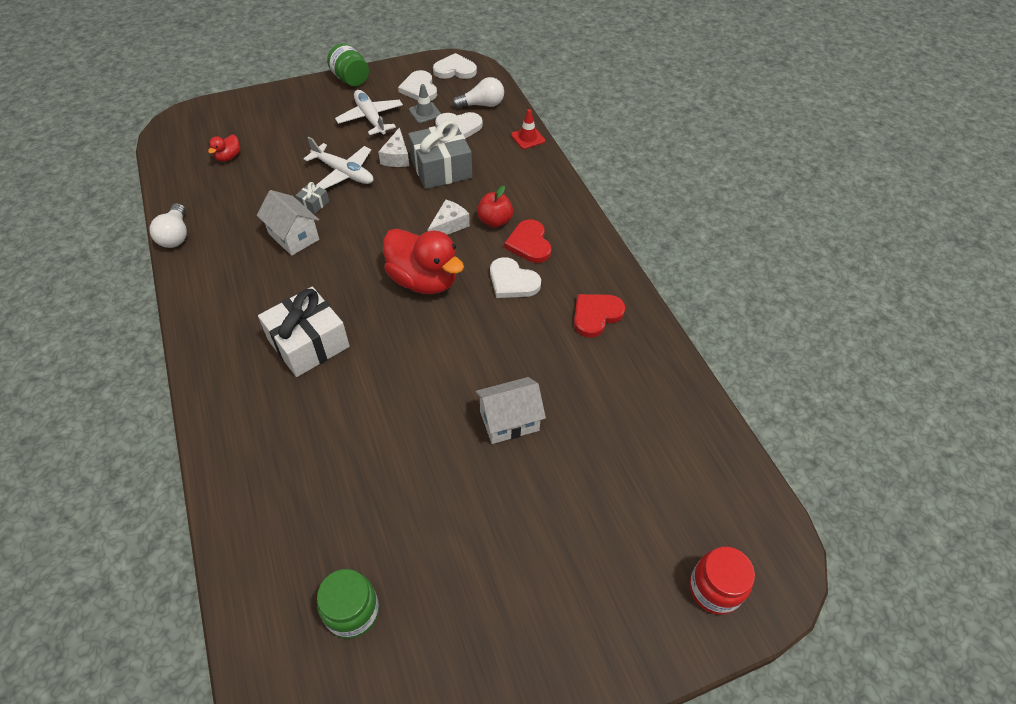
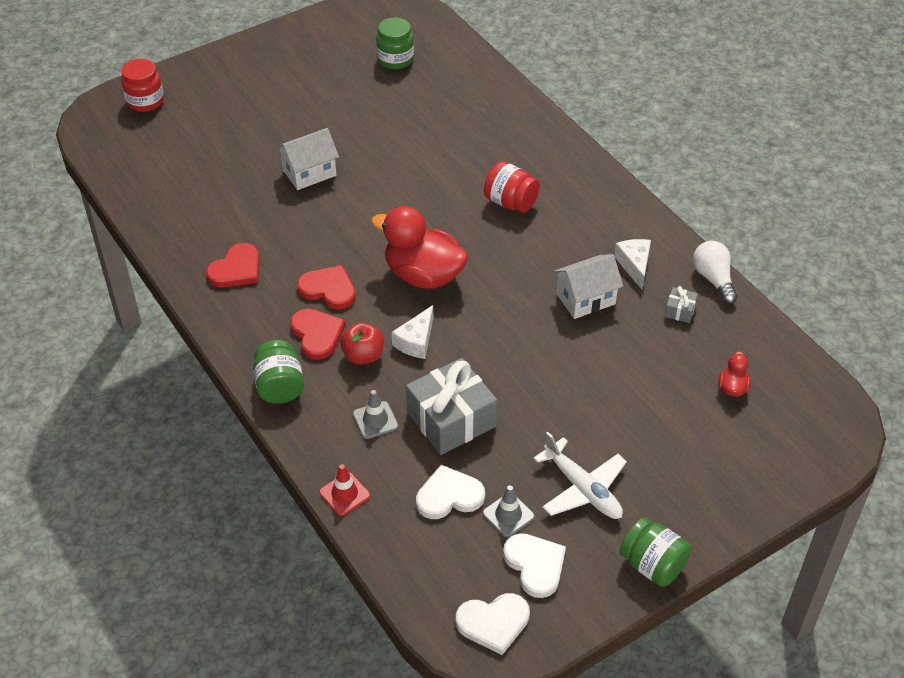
camera: 170 degrees right, 5 degrees down
(294, 236) = (585, 299): white house -> white house turned 60 degrees counterclockwise
(309, 343) = (510, 202): white gift -> red jar
(313, 204) = (586, 342): grey gift -> grey gift (680, 311)
(344, 173) = (573, 390): white plane -> none
(396, 157) = (517, 427): white cheese -> white cheese (634, 265)
(482, 105) = (427, 548): white light bulb -> none
(496, 176) = (375, 420): none -> grey traffic cone
(512, 281) = (328, 289): white heart -> red heart
(565, 209) = (279, 386): none -> green jar

